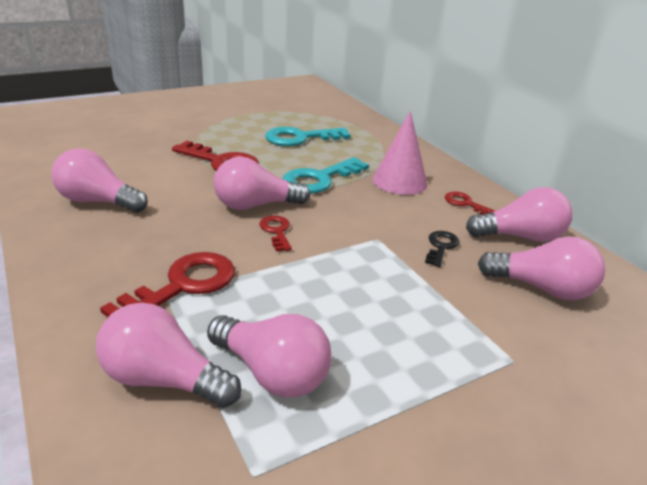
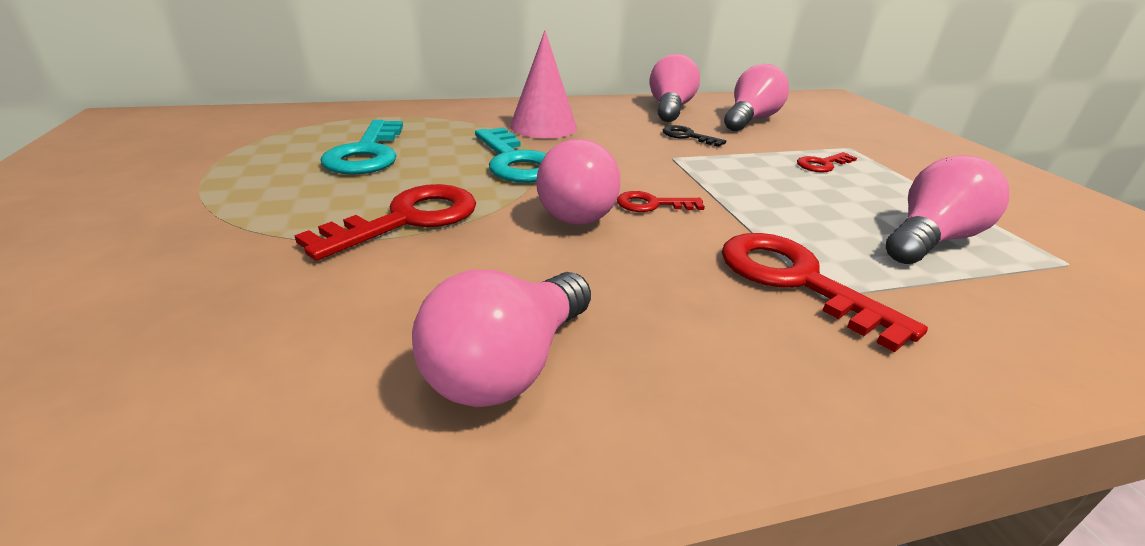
camera: 75 degrees left, 0 degrees up
(163, 379) = (988, 304): pink light bulb -> none
(466, 204) = (605, 113): red key -> red key (822, 164)

